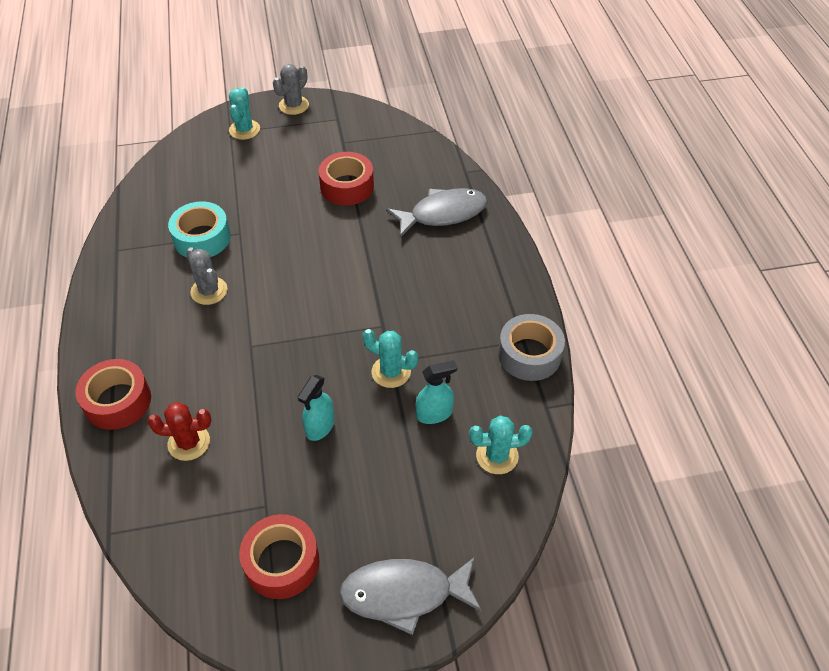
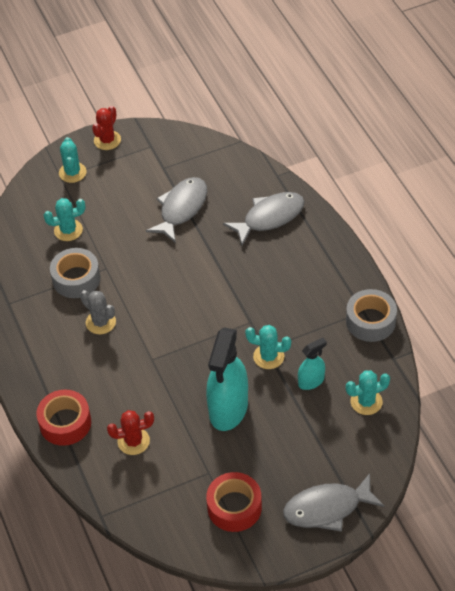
camera: 10 degrees left, 0 degrees up
(202, 238) = (76, 279): turquoise tape -> grey tape
(215, 186) = (68, 230): none -> turquoise cactus
(294, 105) = (107, 140): grey cactus -> red cactus
(320, 426) = (228, 409): turquoise spray bottle -> turquoise spray bottle, size x1.97
(347, 186) = (181, 209): red tape -> grey fish

